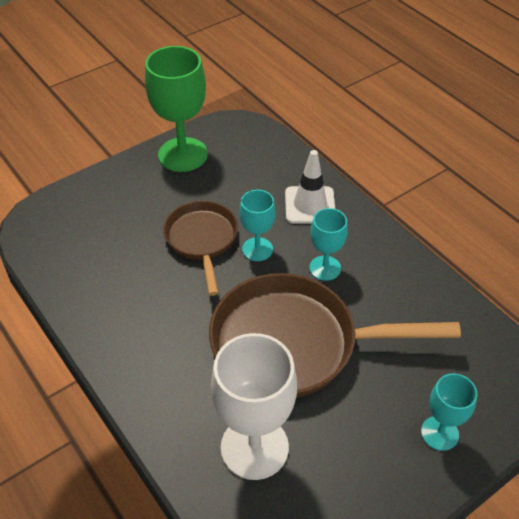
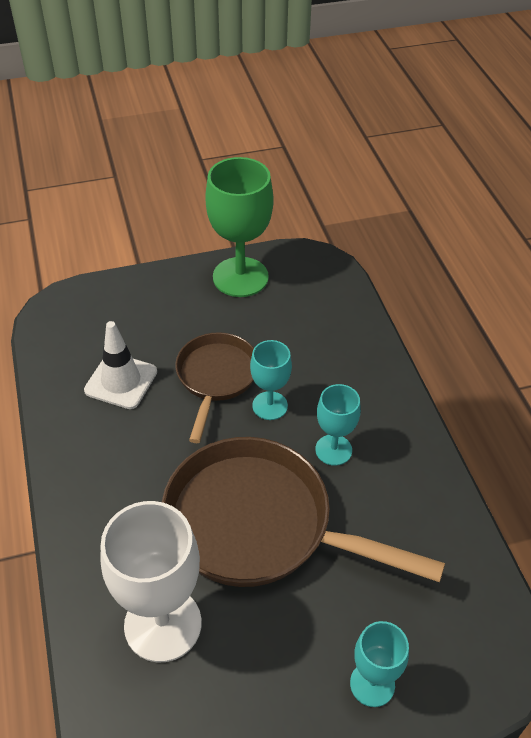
camera: 20 degrees right, 0 degrees up
(310, 205) = (351, 373): white traffic cone -> white traffic cone (121, 381)

